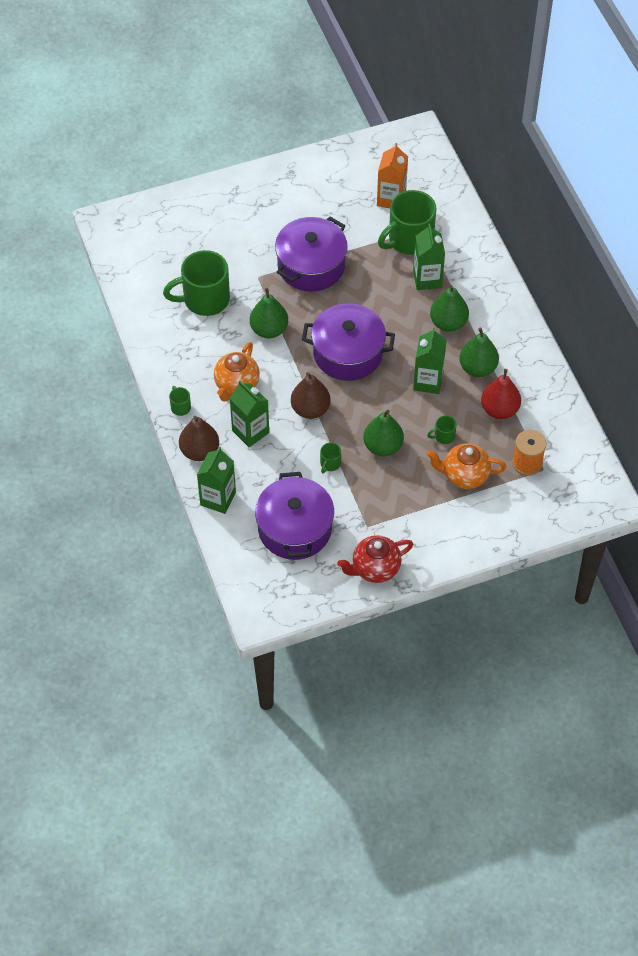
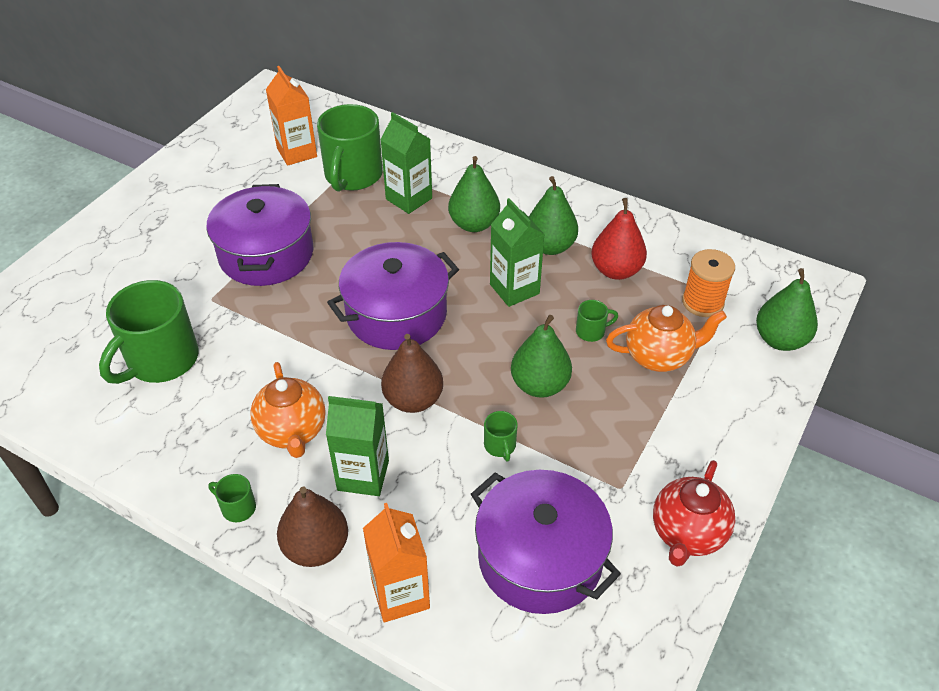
camera: 40 degrees left, 10 degrees down
(218, 499) = (400, 594): green carton -> orange carton
(269, 329) = (277, 345): green pear -> green pear (780, 340)
(443, 436) = (591, 331): green mug -> green mug turned 135 degrees counterclockwise
(464, 475) = (659, 356): orange teapot -> orange teapot turned 150 degrees counterclockwise

